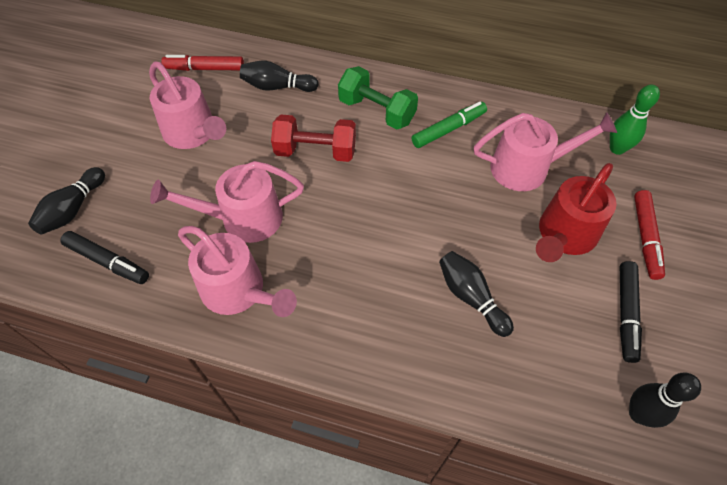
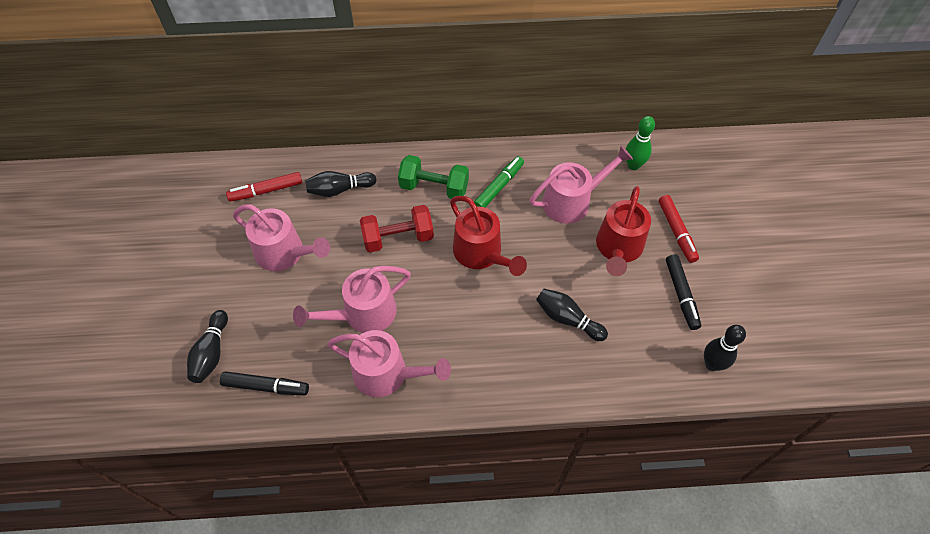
camera: 20 degrees left, 0 degrees up
(399, 194) = (481, 254): none -> red watering can

